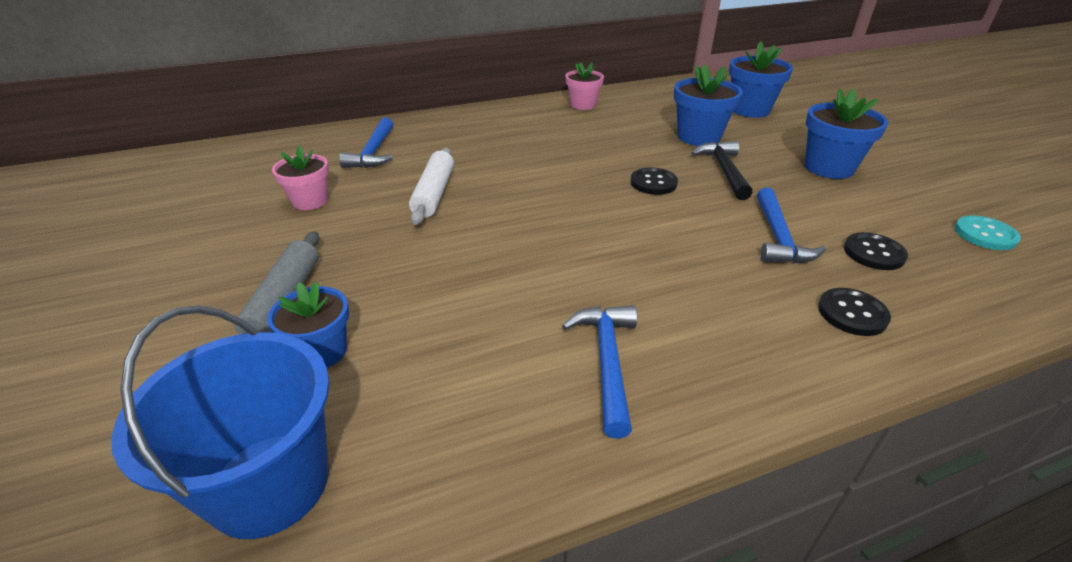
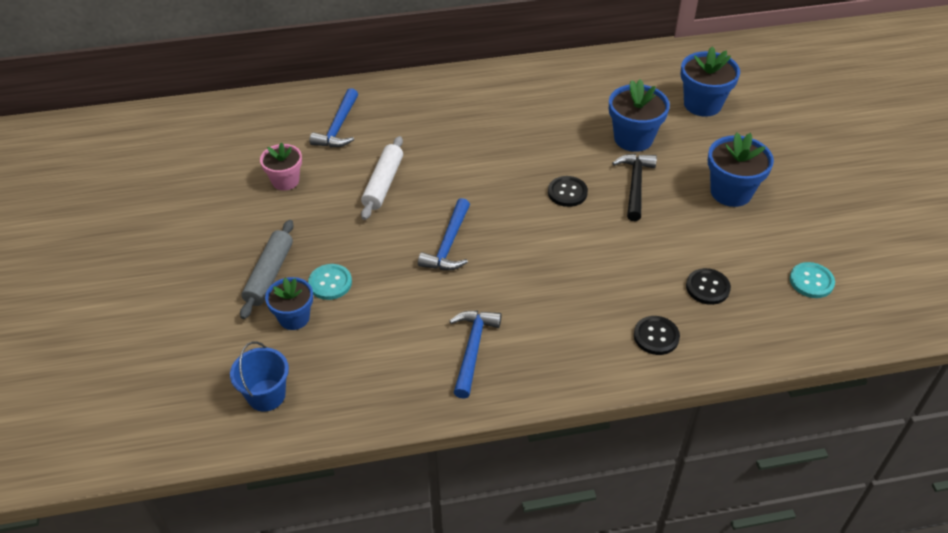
camera: 10 degrees right, 10 degrees up
(270, 483) = (266, 395): blue bucket -> blue bucket, size x0.61
(376, 301) = (330, 283): none -> turquoise button
(583, 105) = (541, 79): pink flower pot -> none
(778, 237) = (641, 263): blue hammer -> blue hammer (448, 245)

